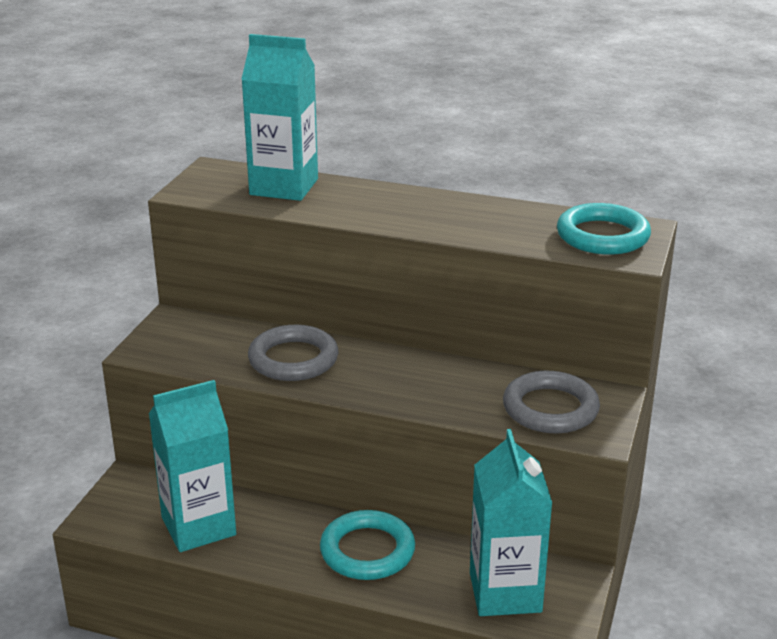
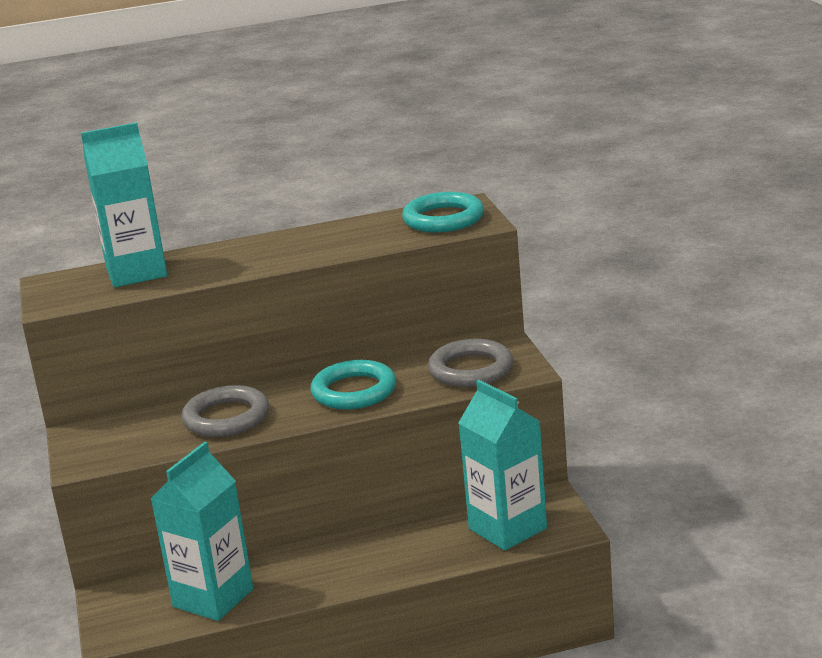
camera: 30 degrees left, 5 degrees down
(367, 551) = (374, 551): turquoise ring -> turquoise ring (354, 391)

